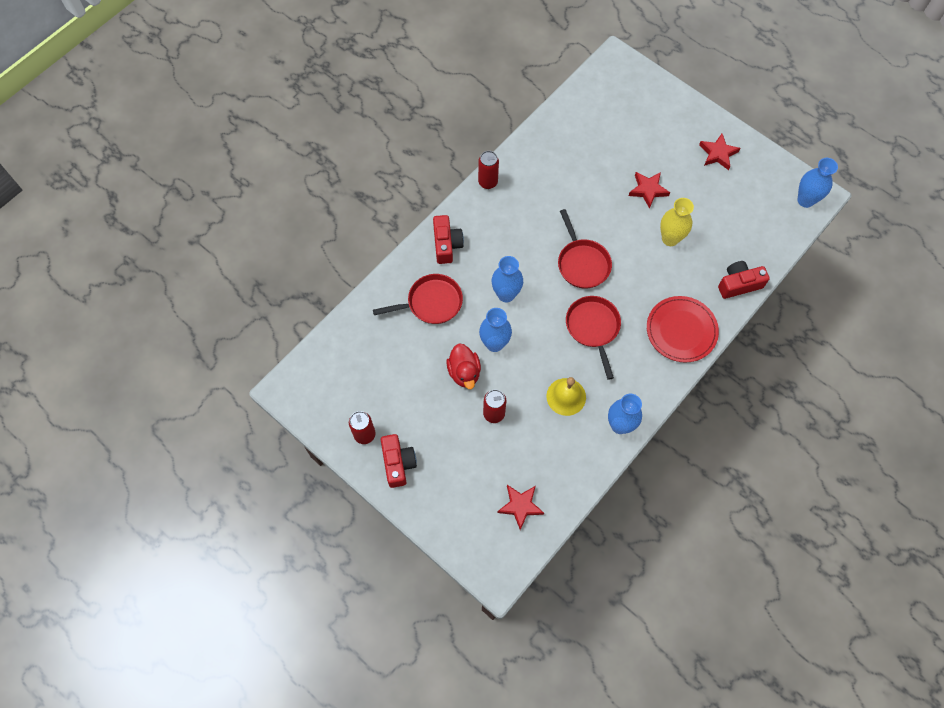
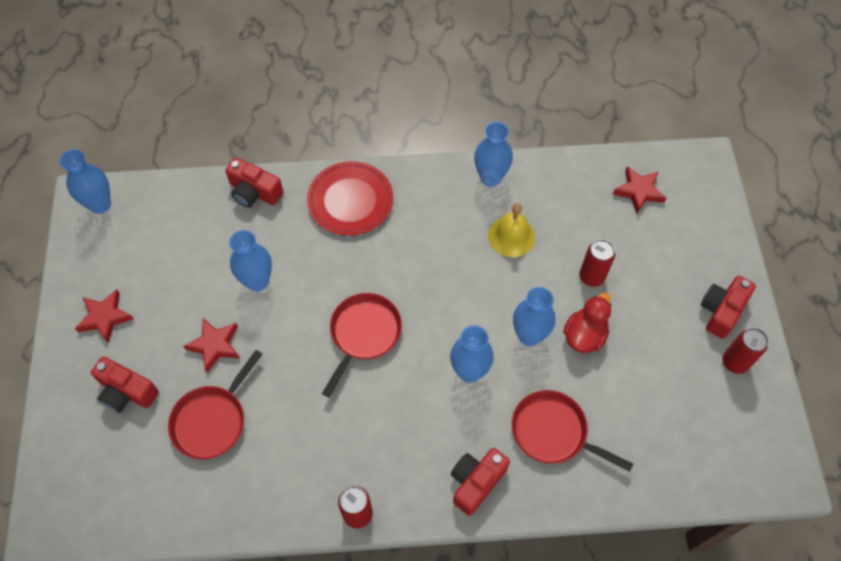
camera: 135 degrees left, 5 degrees down
(593, 328) = (423, 269): red pan -> red pan (212, 420)
(659, 134) = (126, 392): none -> red camera
(670, 239) = (257, 281): yellow vase -> blue vase

